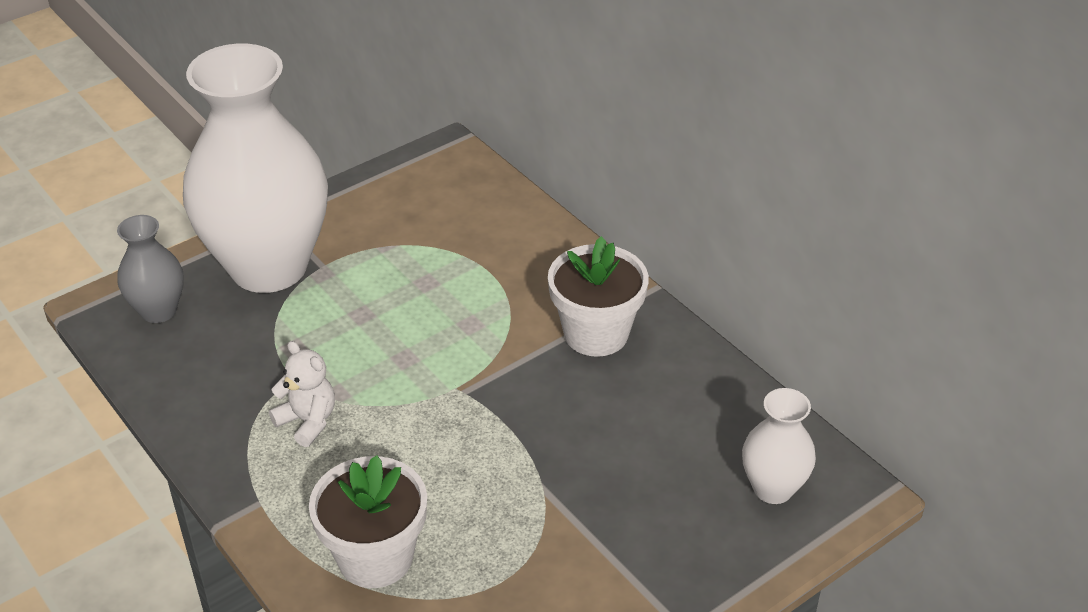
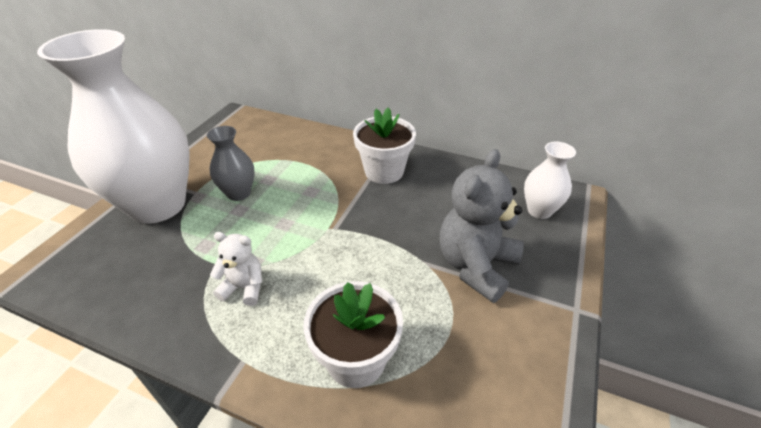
camera: 30 degrees left, 0 degrees up
(158, 311) = (86, 259): grey vase -> grey vase (239, 193)
(605, 521) = (476, 266): none -> grey teddy bear

